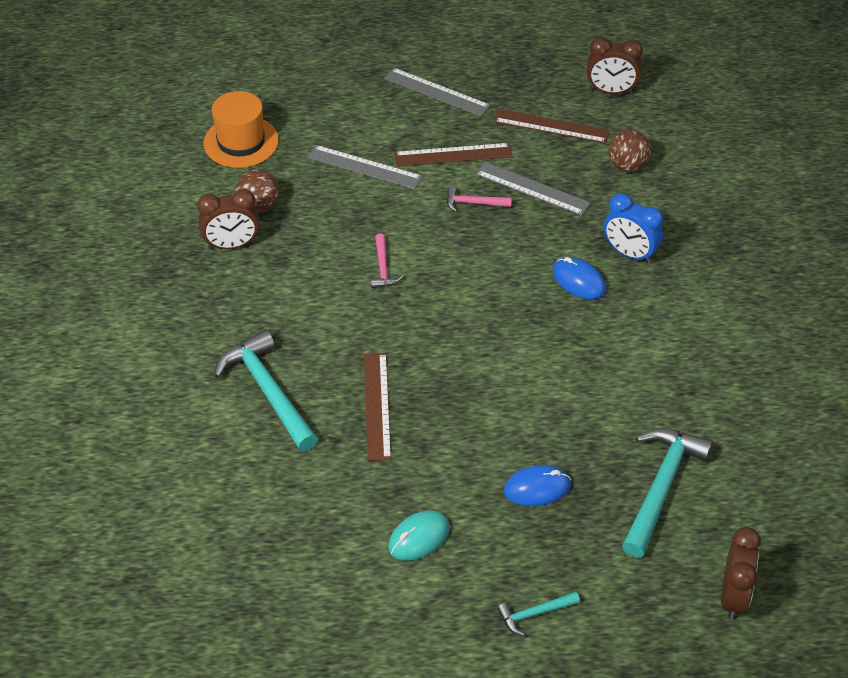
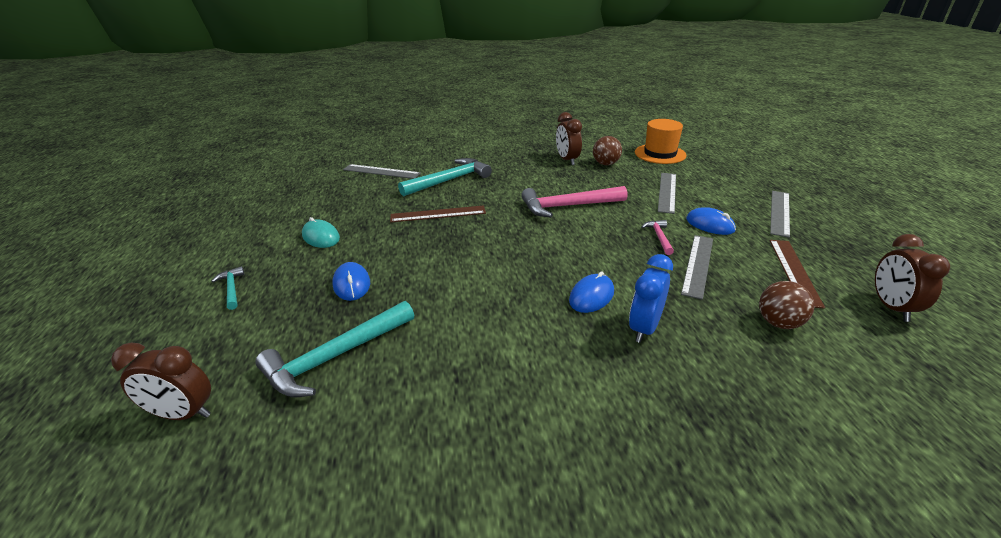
camera: 85 degrees right, 15 degrees down
(207, 483) = (381, 171): none -> grey ruler
(383, 268) = (568, 206): pink hammer -> pink hammer, size x2.03
(453, 155) = (710, 224): brown ruler -> blue mouse
(660, 487) = (335, 357): turquoise hammer -> turquoise hammer turned 120 degrees clockwise

